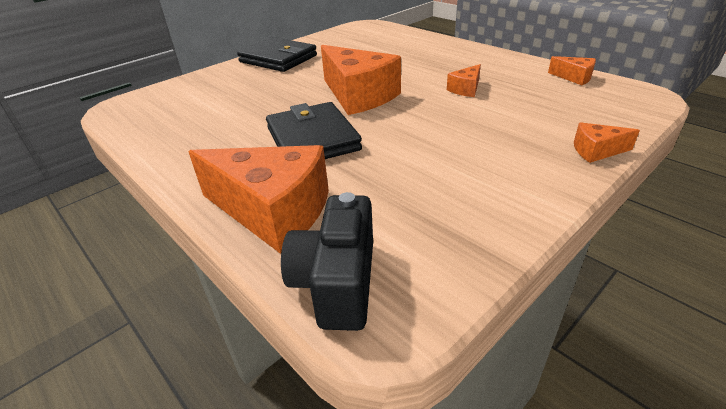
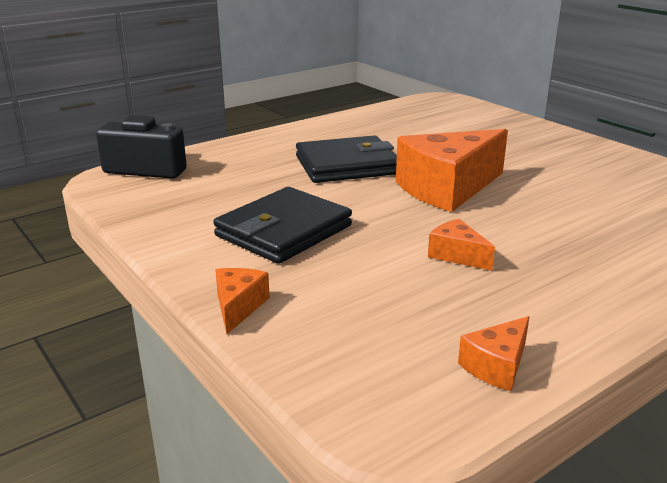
camera: 95 degrees right, 10 degrees down
(273, 211) = (238, 152): orange cheese -> none
(278, 59) = (580, 151): black wallet -> black wallet (284, 231)

